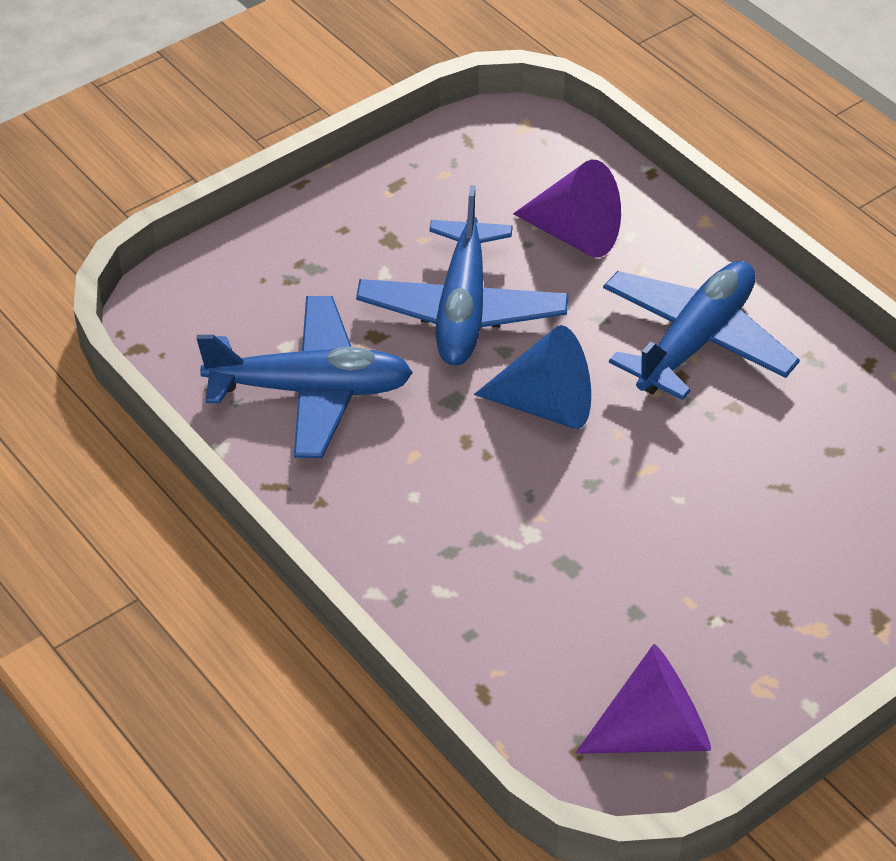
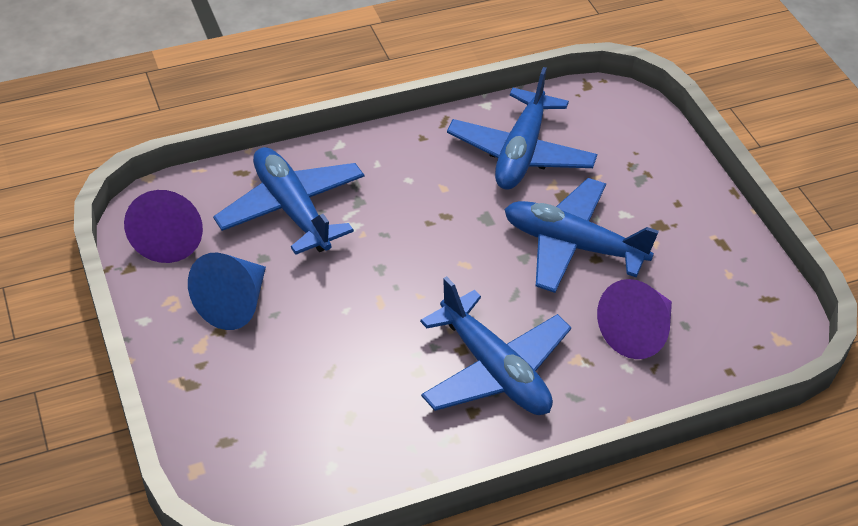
camera: 105 degrees right, 0 degrees up
(531, 607) = (292, 209): none -> blue plane
(546, 405) = (461, 264): blue cone -> blue cone (234, 303)

